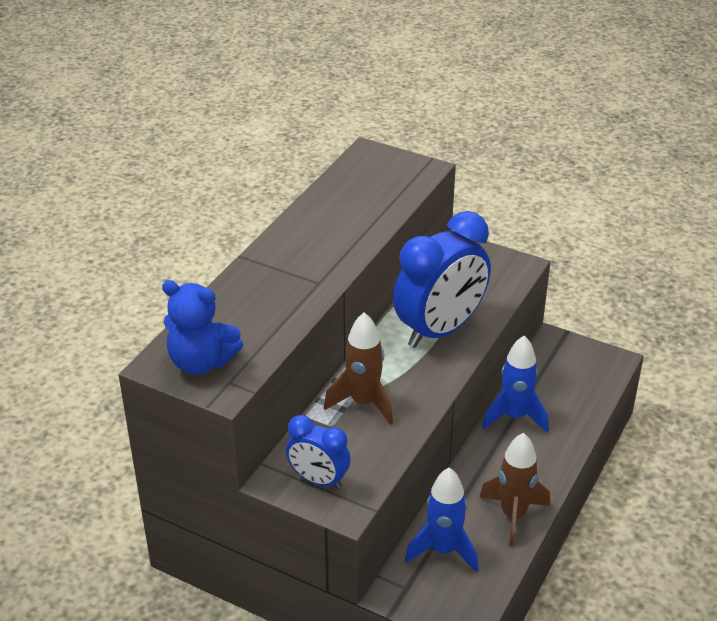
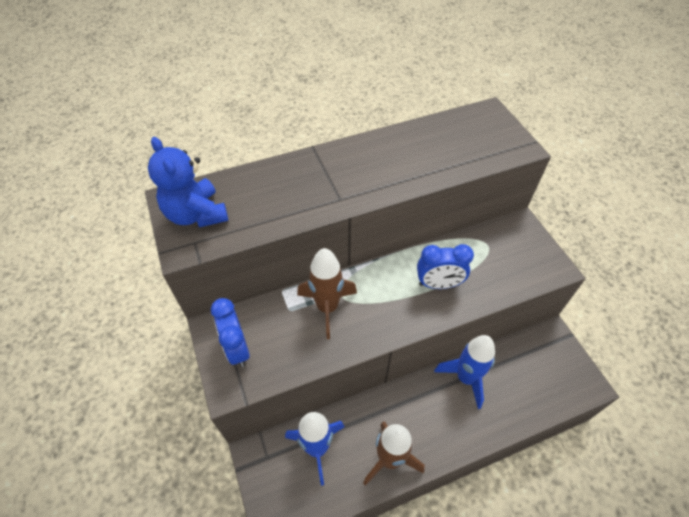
camera: 40 degrees right, 15 degrees up
(440, 330) = (438, 284): blue clock -> blue clock, size x0.54

